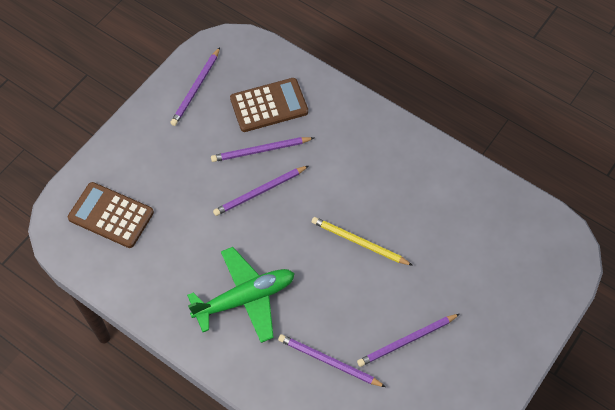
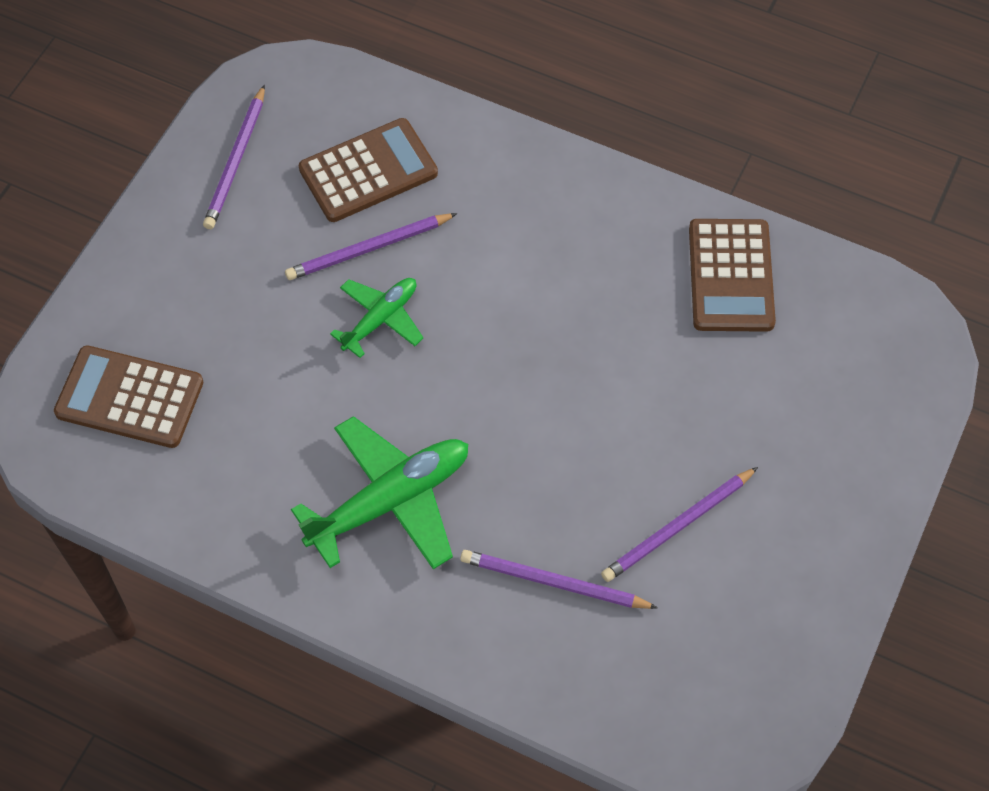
camera: 10 degrees left, 0 degrees up
(259, 192) = (380, 319): purple pencil -> green plane
(359, 242) = (566, 377): yellow pencil -> none
(465, 198) = (731, 276): none -> brown calculator

